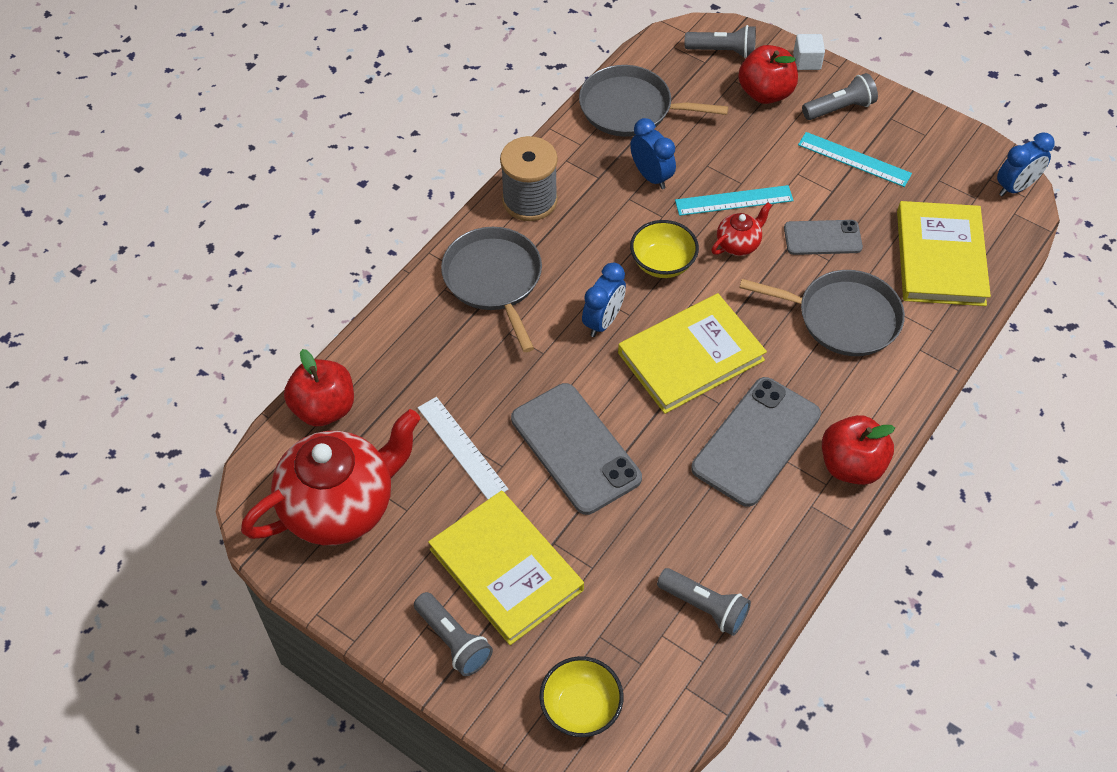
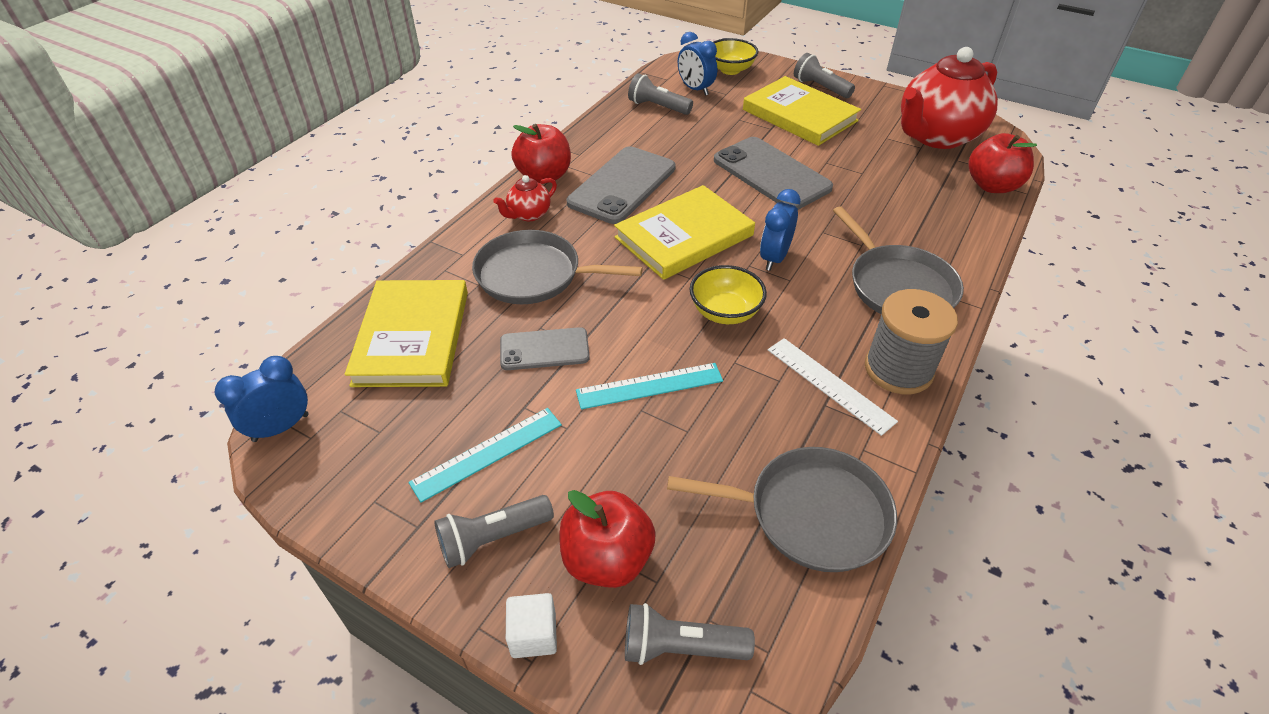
camera: 175 degrees right, 10 degrees down
(462, 448) = (863, 170): white ruler -> white ruler (829, 384)
(651, 176) = (758, 410): blue clock -> blue clock (695, 89)
(738, 244) = (642, 336): red teapot -> red teapot (528, 214)
(854, 159) = (487, 453): turquoise ruler -> turquoise ruler turned 60 degrees counterclockwise

